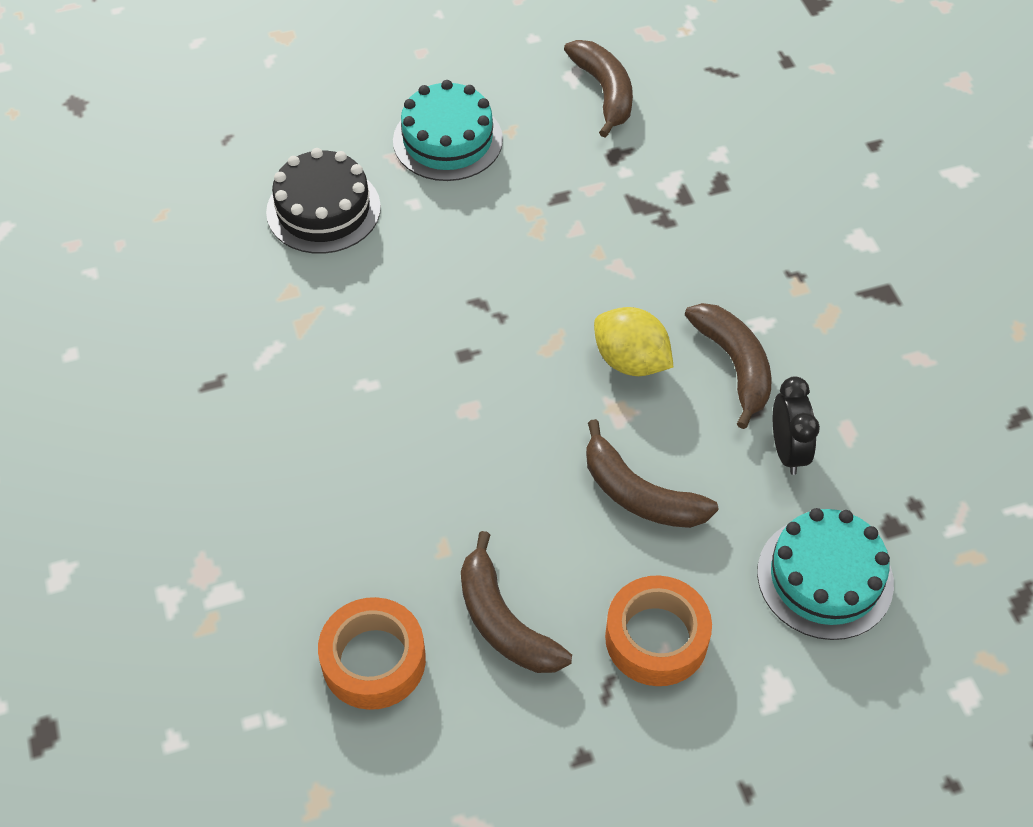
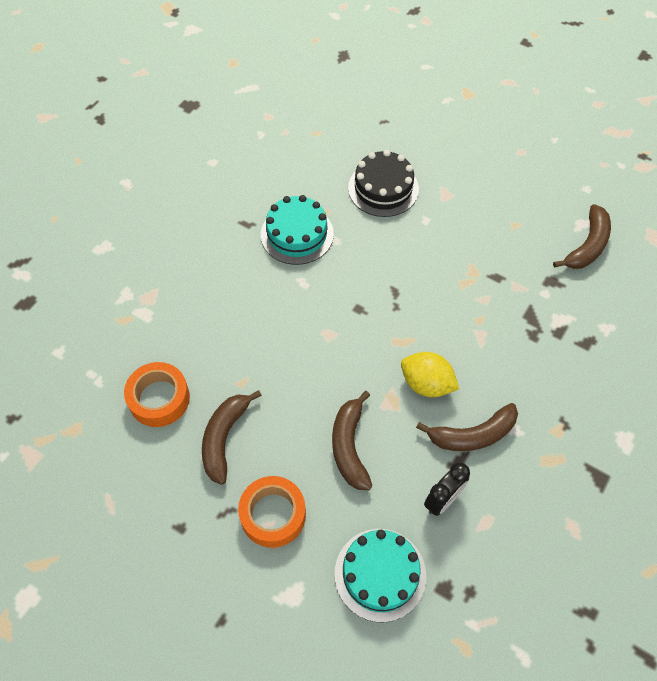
camera: 50 degrees right, 5 degrees up
(447, 140) = (479, 204): turquoise cake -> turquoise cake (297, 234)
(630, 361) = (426, 384): yellow lemon -> yellow lemon turned 60 degrees counterclockwise
(734, 365) = (472, 435): brown banana -> brown banana turned 45 degrees clockwise

